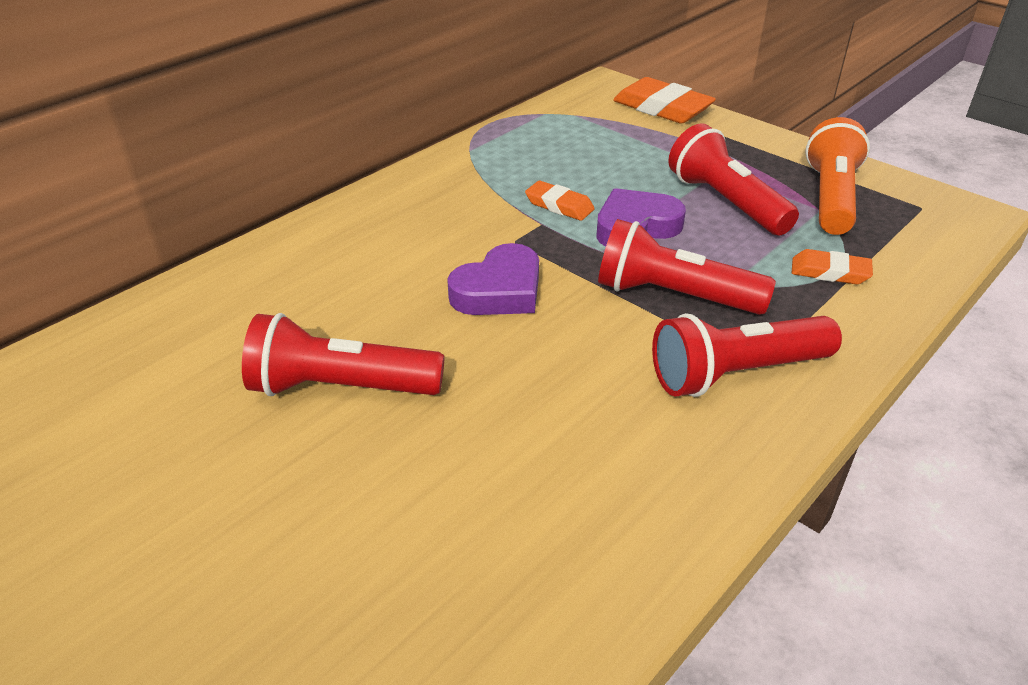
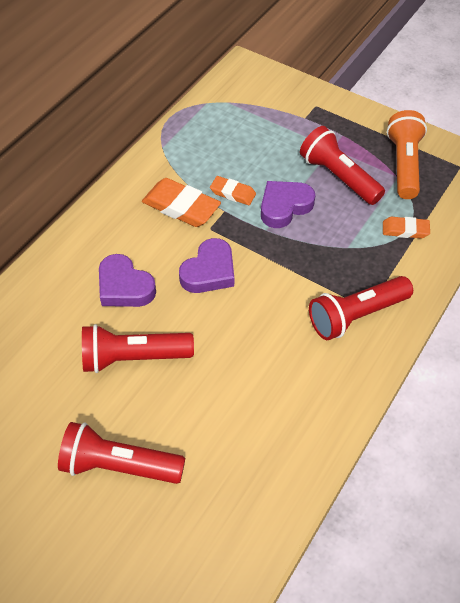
camera: 10 degrees left, 15 degrees up
(360, 295) = (124, 287): none -> purple heart
(662, 108) = (287, 88): orange eraser -> orange eraser (181, 207)
(673, 295) = (314, 261): red flashlight -> red flashlight (118, 465)

